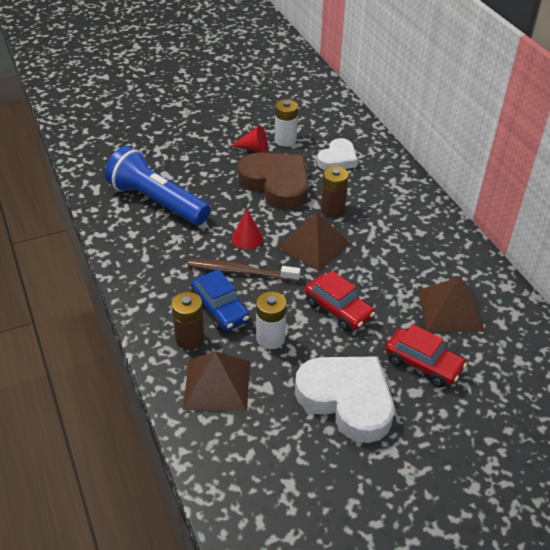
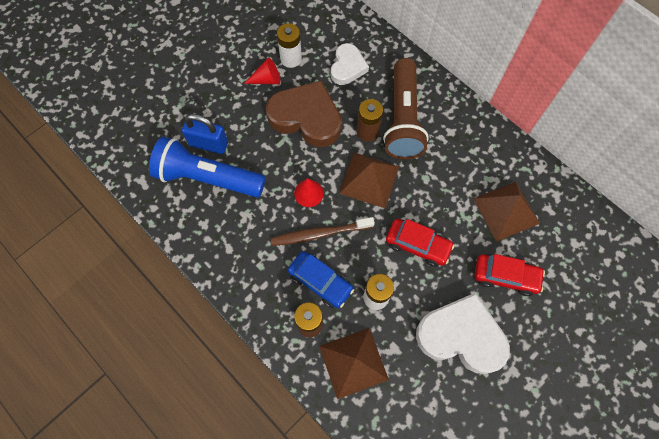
camera: 20 degrees left, 25 degrees up
(172, 179) = (209, 144): none -> blue padlock
(374, 209) = (403, 119): none -> brown flashlight

